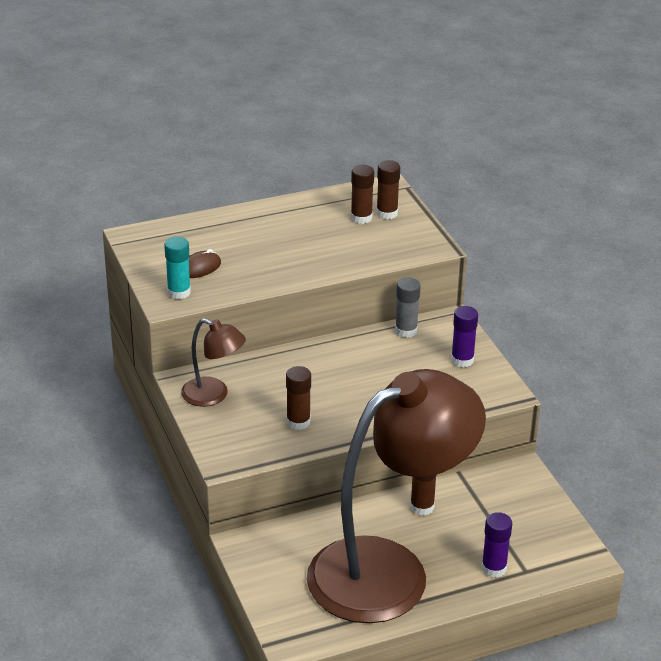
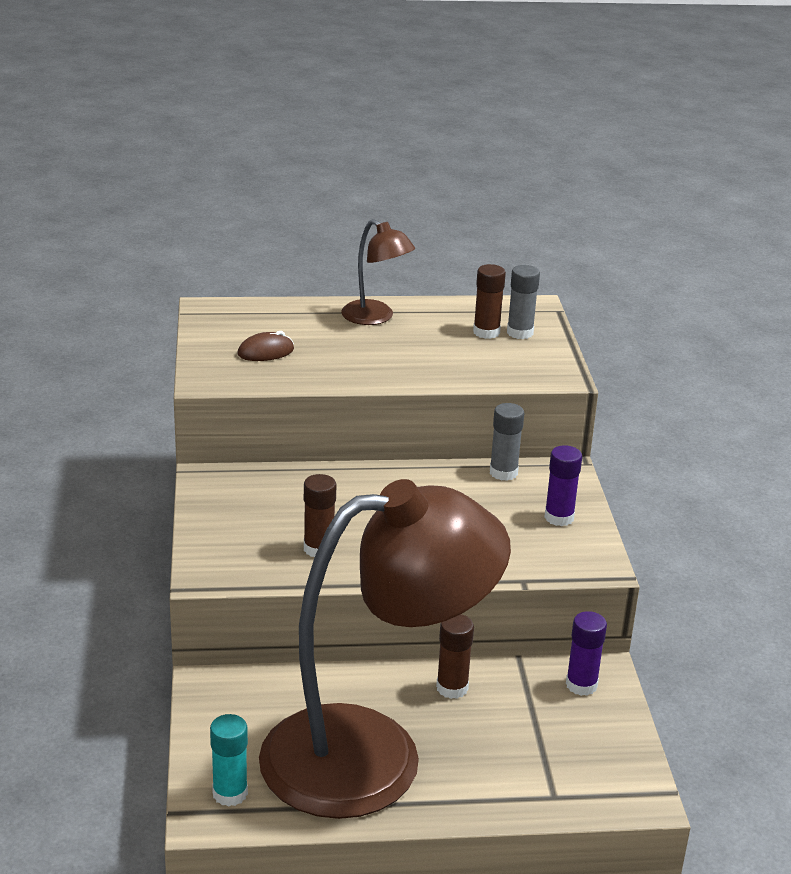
camera: 15 degrees right, 5 degrees down
(179, 292) = (226, 372): turquoise glue stick -> turquoise glue stick (230, 793)
(213, 395) = (233, 500): brown lamp -> brown lamp (375, 317)
(387, 213) = (520, 333): brown glue stick -> grey glue stick
(494, 568) = (512, 783): purple glue stick -> purple glue stick (581, 685)

